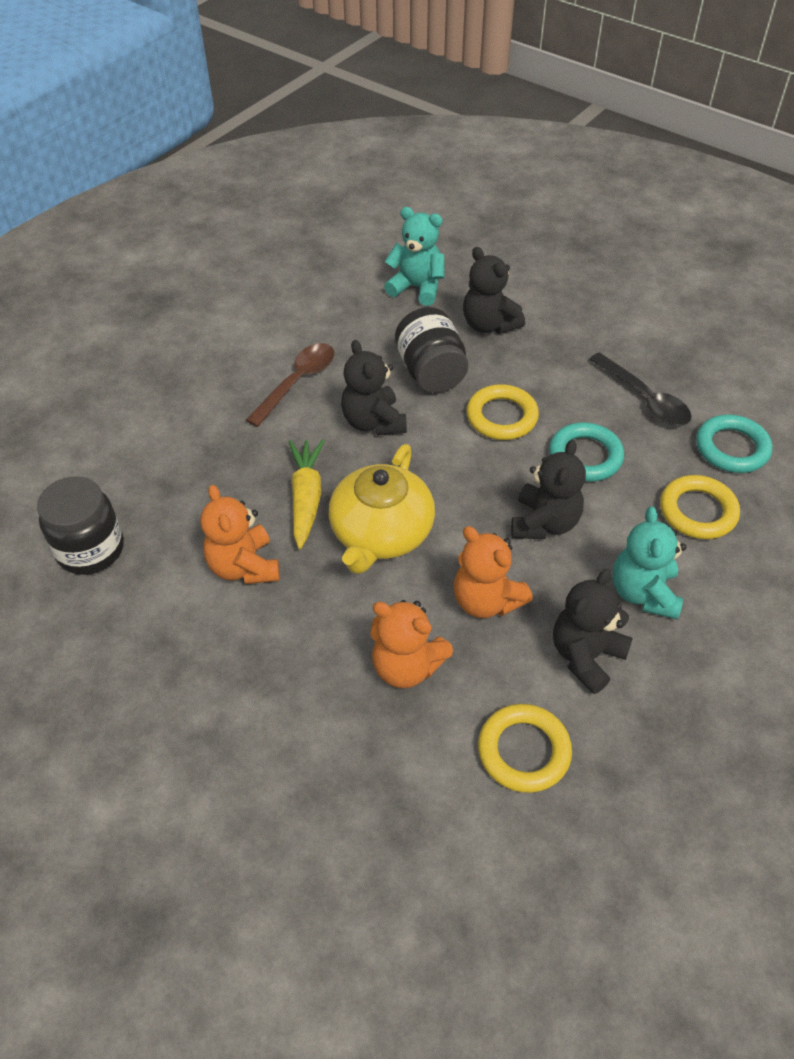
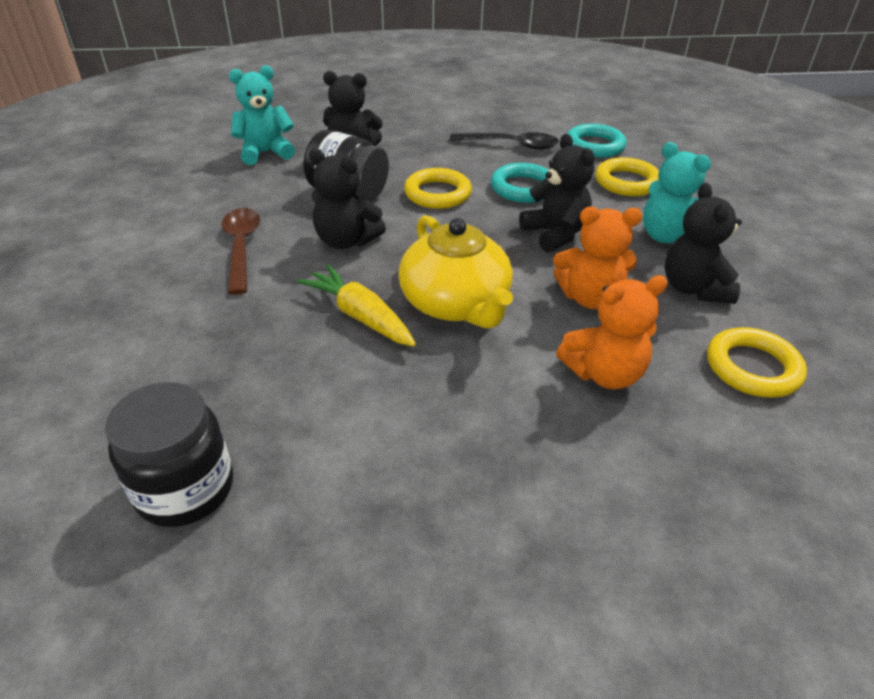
camera: 45 degrees left, 10 degrees down
(244, 566) = (374, 396): orange teddy bear -> none

